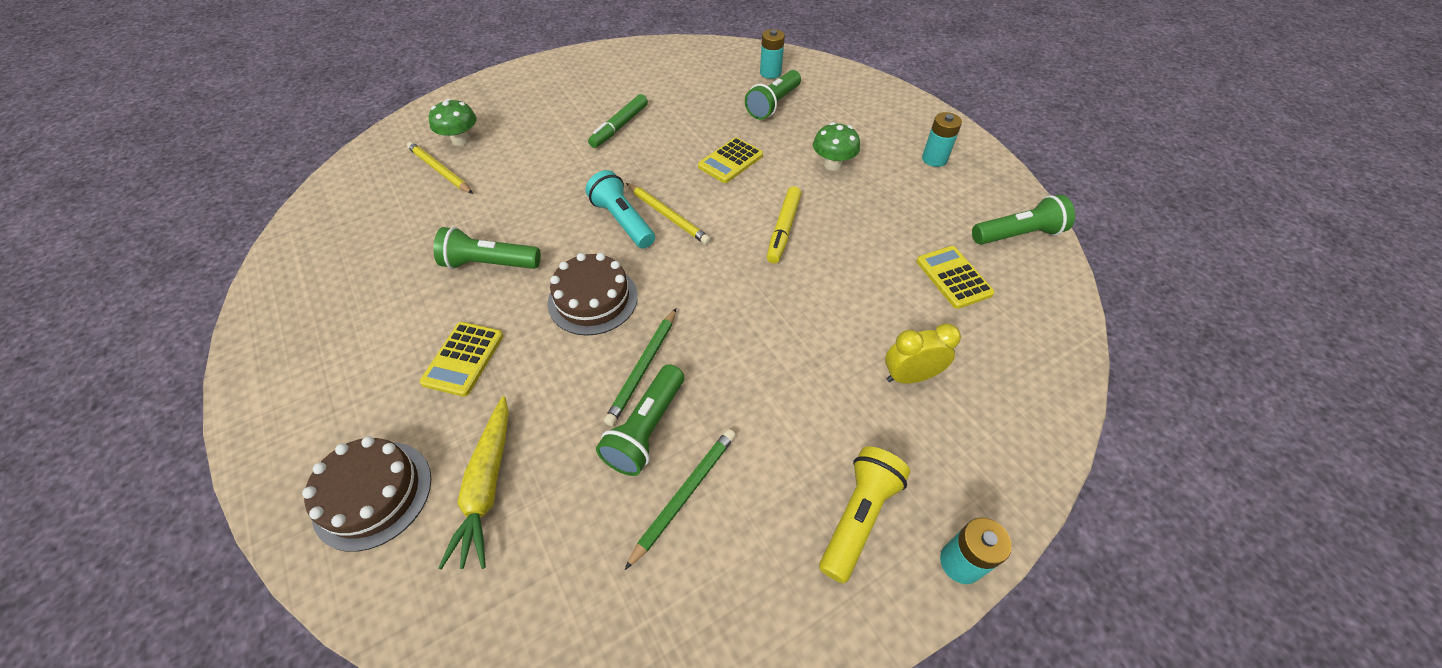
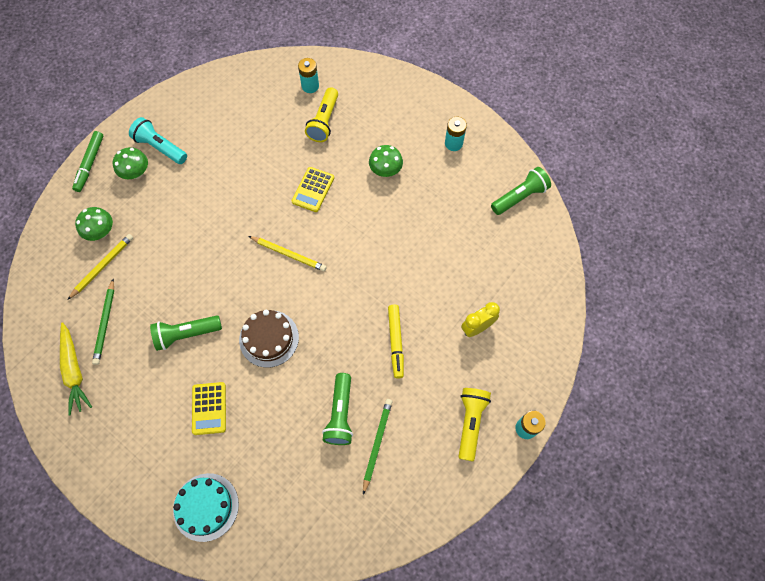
camera: 20 degrees left, 15 degrees up
(373, 494) = (206, 507): brown cake -> turquoise cake
(440, 170) = (103, 266): yellow pencil -> yellow pencil turned 105 degrees clockwise
(487, 486) = (267, 479): yellow carrot -> yellow carrot (74, 371)
(534, 100) = (136, 173): none -> green mushroom
(619, 126) = (217, 180): green marker -> green marker (90, 164)
(622, 221) = (260, 269): turquoise flashlight -> turquoise flashlight (160, 147)
(643, 368) = (322, 376): green pencil -> green pencil (105, 323)
(773, 105) = (324, 121): green flashlight -> yellow flashlight
(783, 229) = (370, 241): yellow marker -> yellow marker (395, 342)
(953, 277) = (487, 245): yellow calculator -> none

